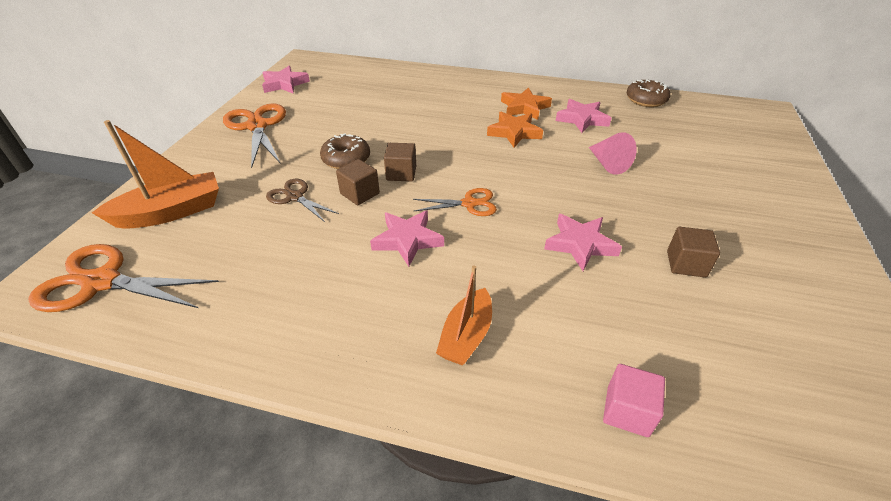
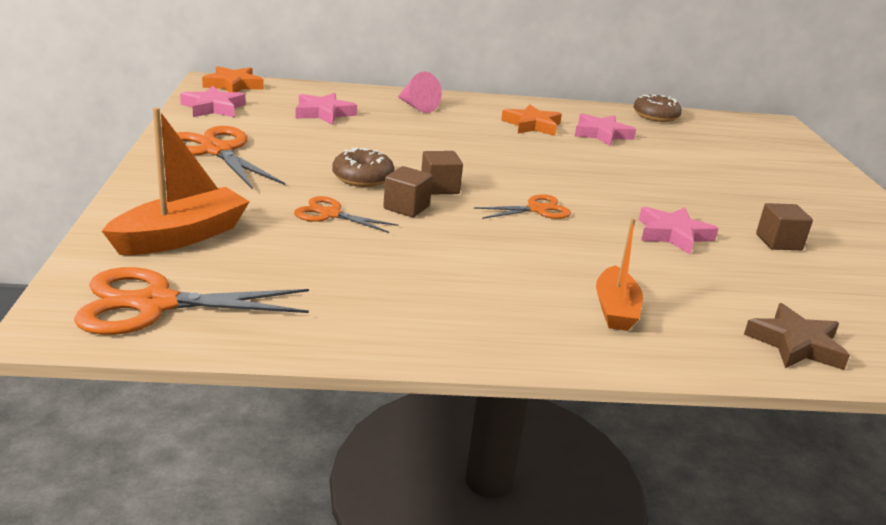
camera: 20 degrees left, 15 degrees down
(295, 197) = (330, 214): brown scissors -> orange scissors
(407, 240) = (494, 243): pink star -> pink star (323, 113)
(514, 132) = (538, 148): orange star -> orange star (233, 85)
(608, 164) = (654, 170): pink cone -> pink cone (417, 106)
(627, 411) = (795, 344): pink cube -> brown star

